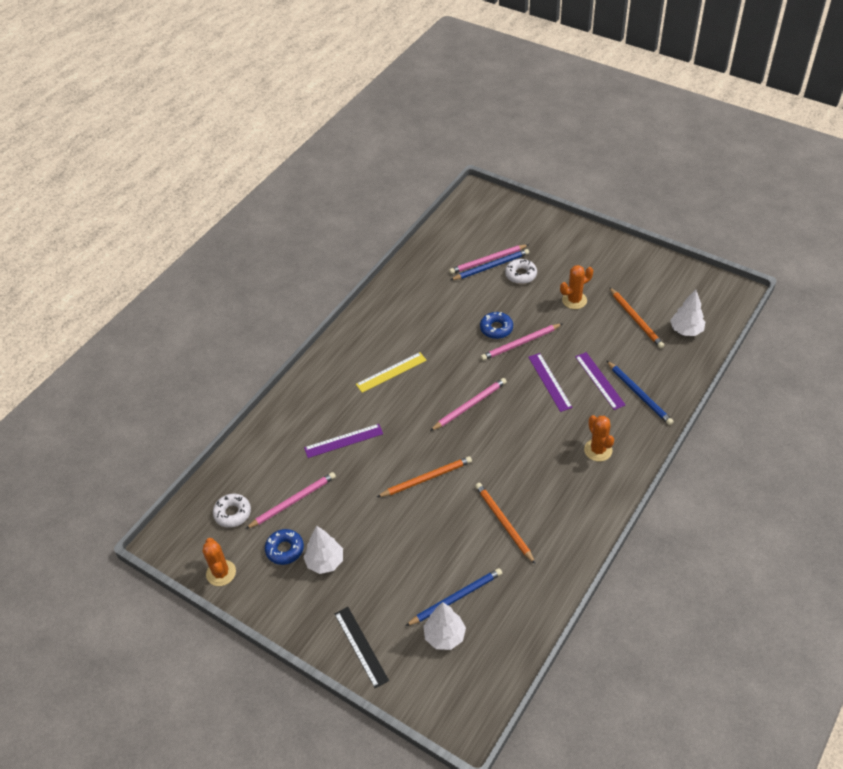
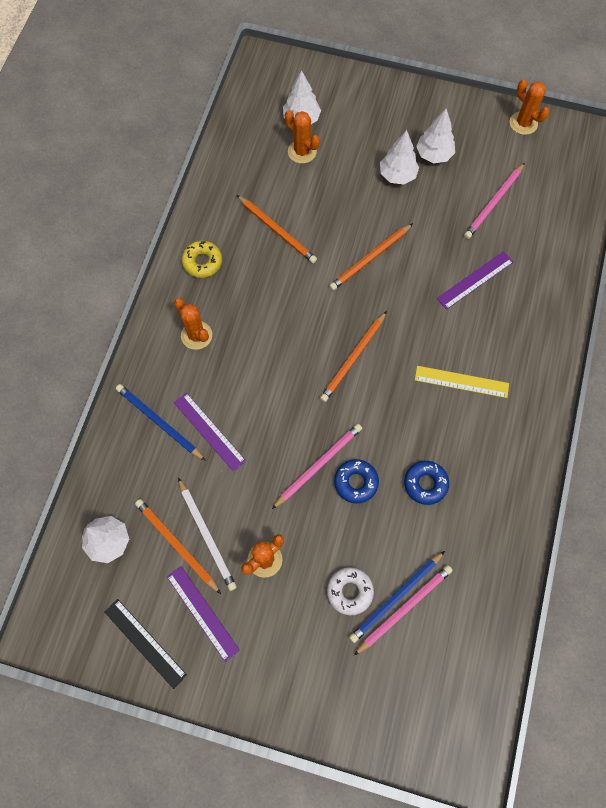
camera: 160 degrees right, 20 degrees up
(232, 513) = (545, 177): white donut -> none
(285, 549) = (477, 156): blue donut -> blue donut (425, 484)
(361, 646) = (370, 95): black ruler -> black ruler (145, 642)
(369, 549) = (397, 175): none -> white tree
(391, 372) = (461, 382): yellow ruler -> yellow ruler turned 60 degrees clockwise
(455, 598) = (302, 152): blue pencil -> orange cactus
(469, 405) = (353, 358): pink pencil -> orange pencil
(550, 382) = (268, 414): purple ruler -> purple ruler (202, 613)
(581, 510) = (202, 262): none -> yellow donut
(613, 320) = (207, 535): none -> white pencil

